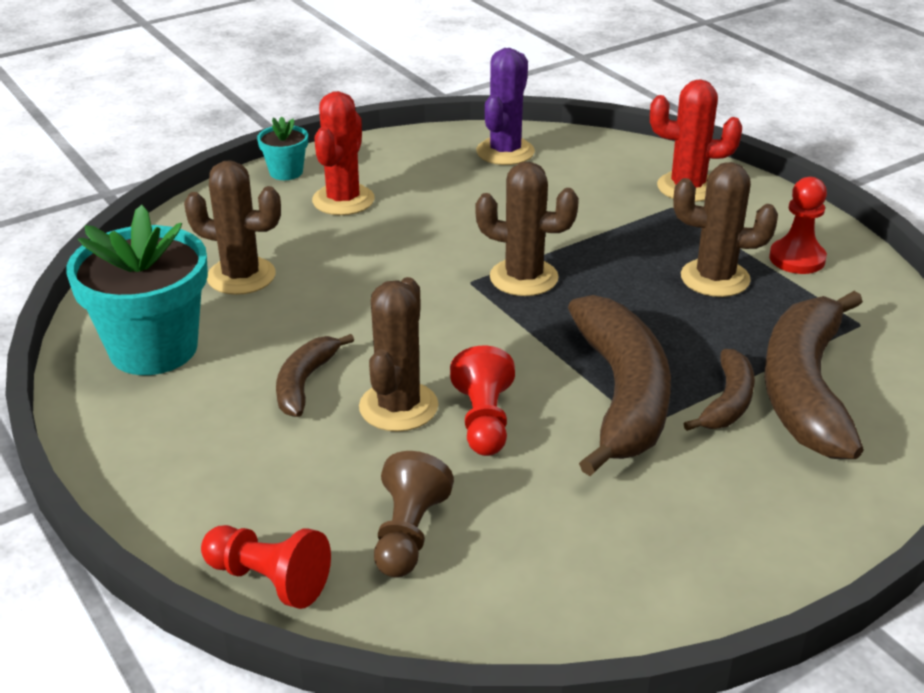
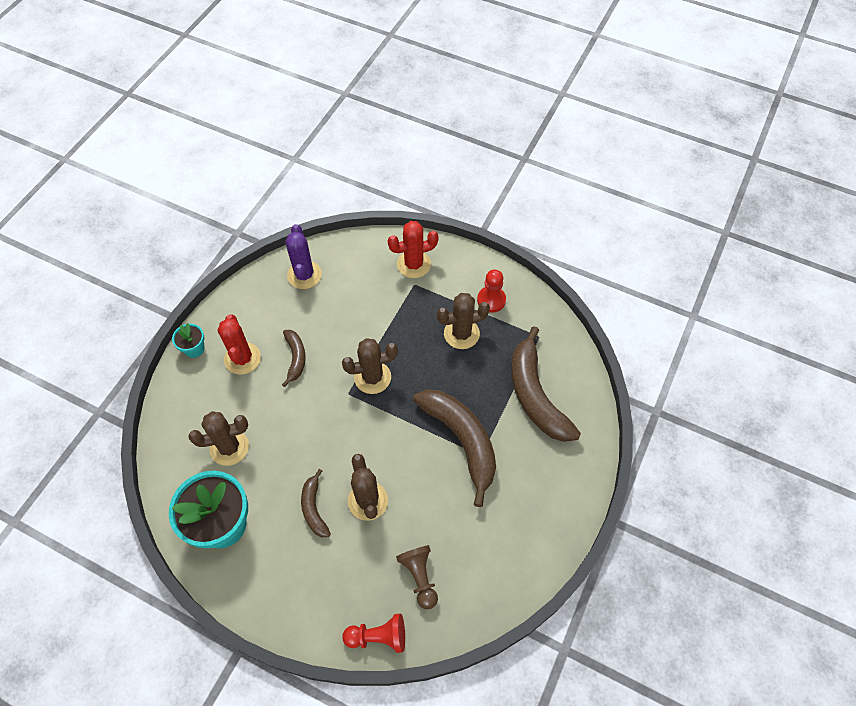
camera: 30 degrees left, 25 degrees up
(484, 421) = (411, 489): red pawn -> none
(728, 402) = (508, 421): brown banana -> brown banana (295, 358)

